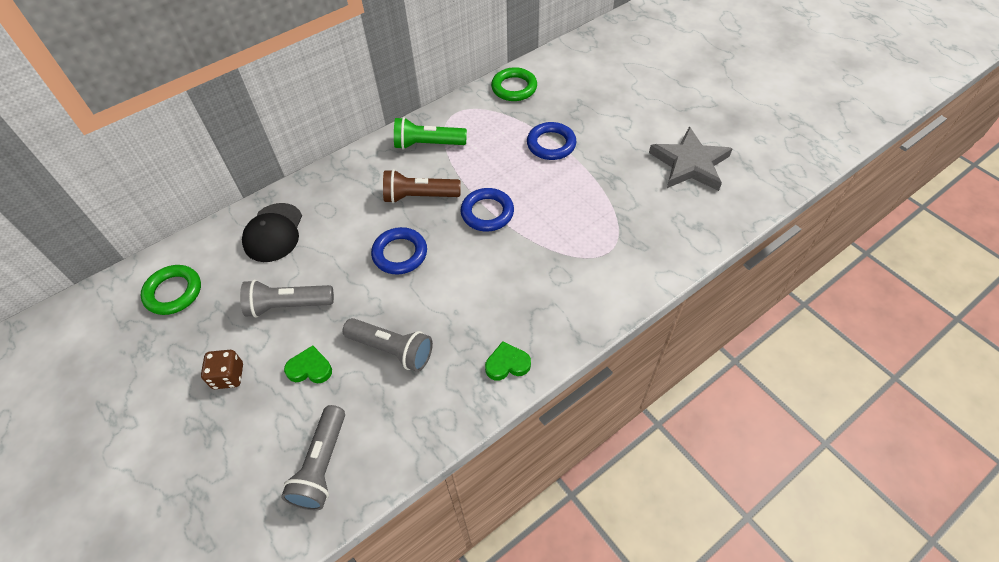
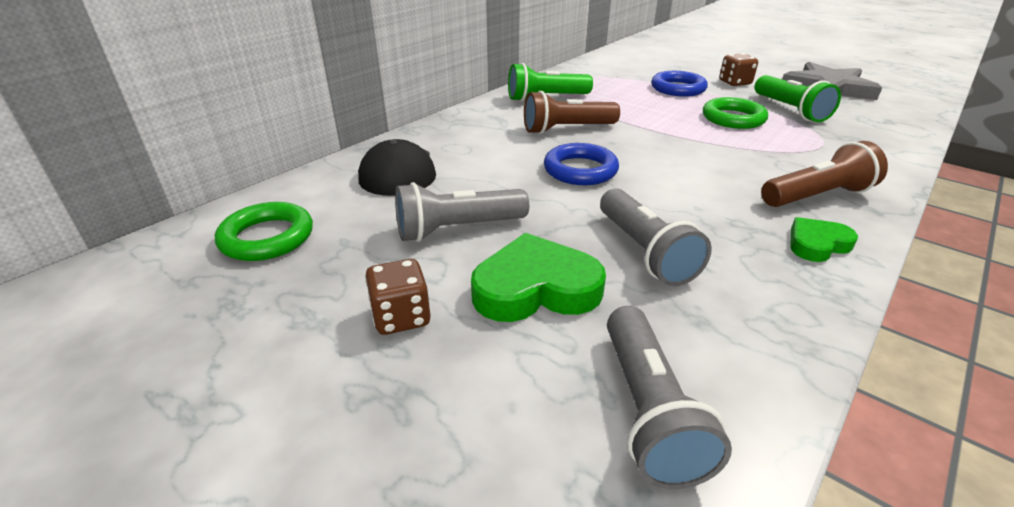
camera: 15 degrees left, 20 degrees down
(310, 368) = (535, 288): green heart -> green heart, size x1.72
(392, 349) = (645, 251): grey flashlight -> grey flashlight turned 60 degrees clockwise
(487, 212) = (657, 132): blue ring -> none
(514, 88) = (605, 63): green ring -> green ring (733, 118)
(549, 315) = (817, 196): none -> brown flashlight
(610, 141) = (734, 83): none -> brown dice
(624, 196) = (790, 110): none -> green flashlight

